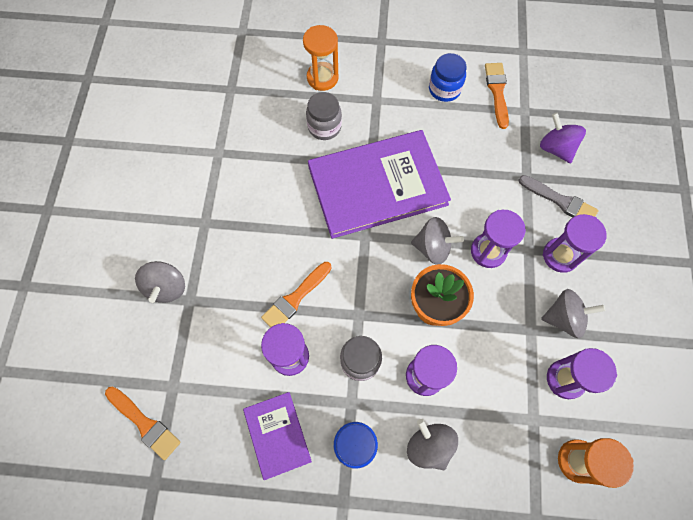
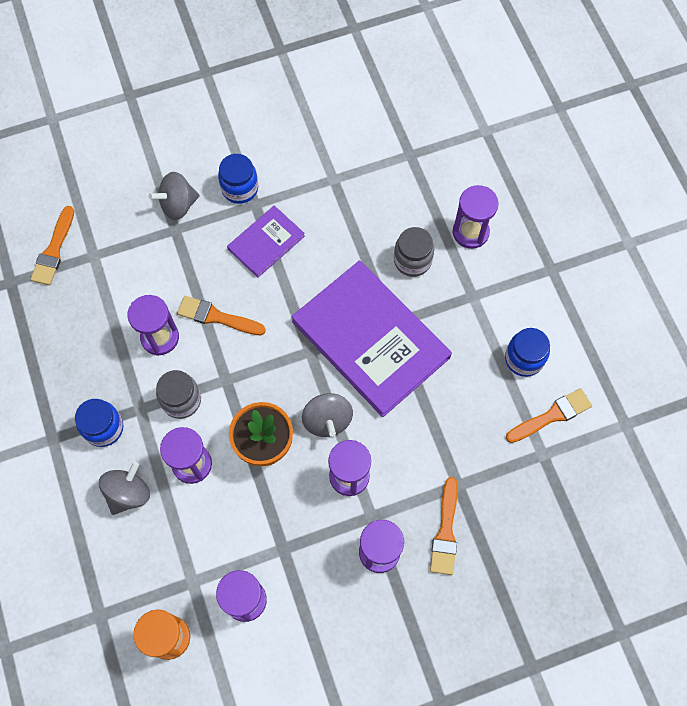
camera: 65 degrees right, 0 degrees up
(182, 228) = (240, 188): none -> blue jar
(277, 435) = (86, 359): purple book -> purple book (266, 242)
(322, 78) = (470, 232): orange hourglass -> purple hourglass
(556, 148) = (510, 505): purple spinning top -> none
(560, 201) = (445, 531): grey brush -> orange brush
(564, 318) = (310, 578): grey spinning top -> none

